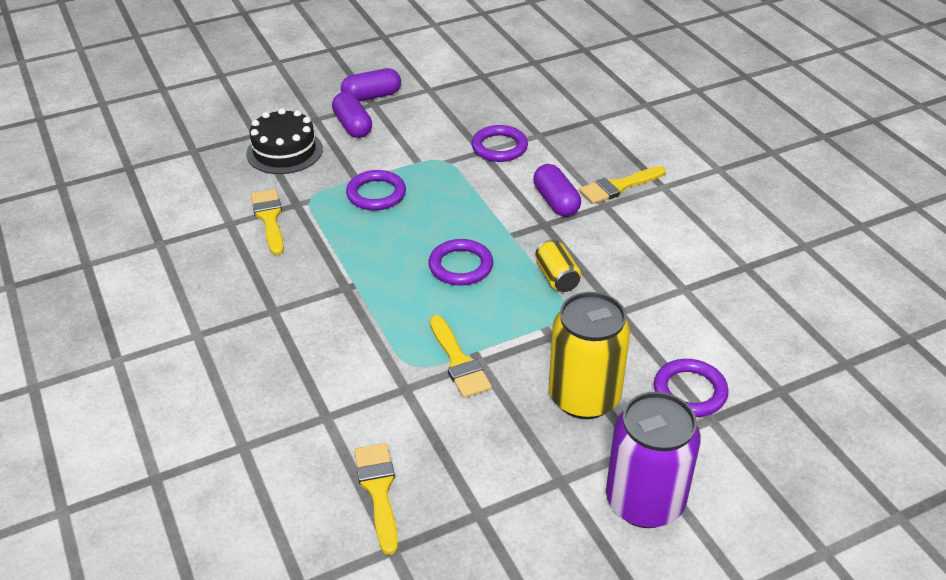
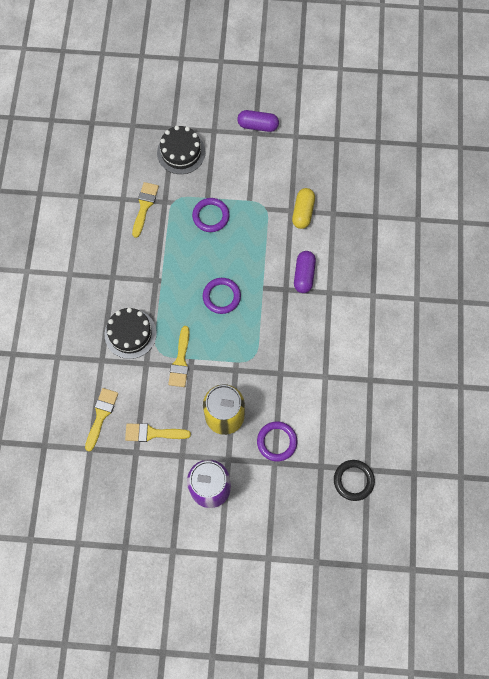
camera: 30 degrees right, 30 degrees up
(351, 363) = (130, 334): none -> black cake
(352, 126) = (231, 149): purple capsule -> none
(499, 147) = (303, 212): purple ring -> yellow capsule
(557, 277) = (265, 332): yellow can -> none
(618, 187) = (347, 282): yellow brush -> yellow brush (153, 433)
(841, 385) = (353, 480): none -> black ring

